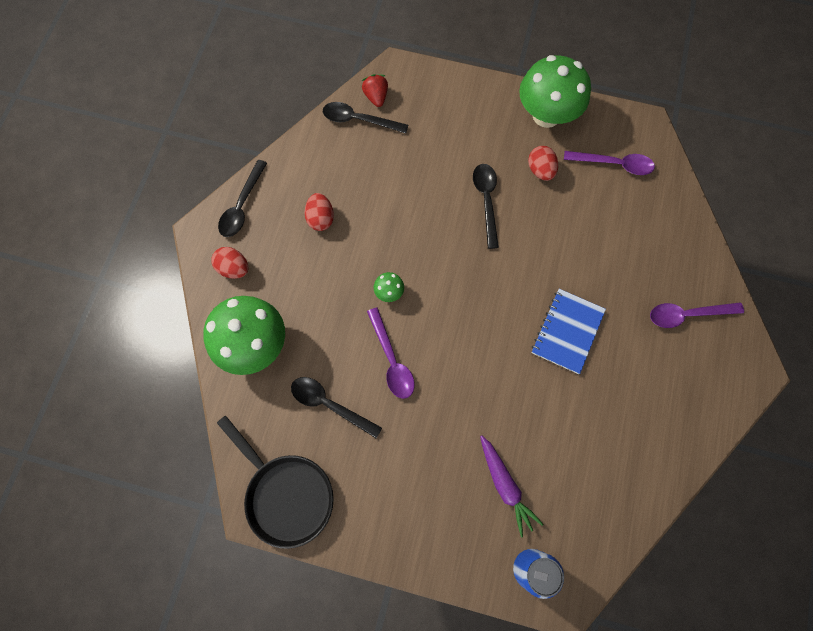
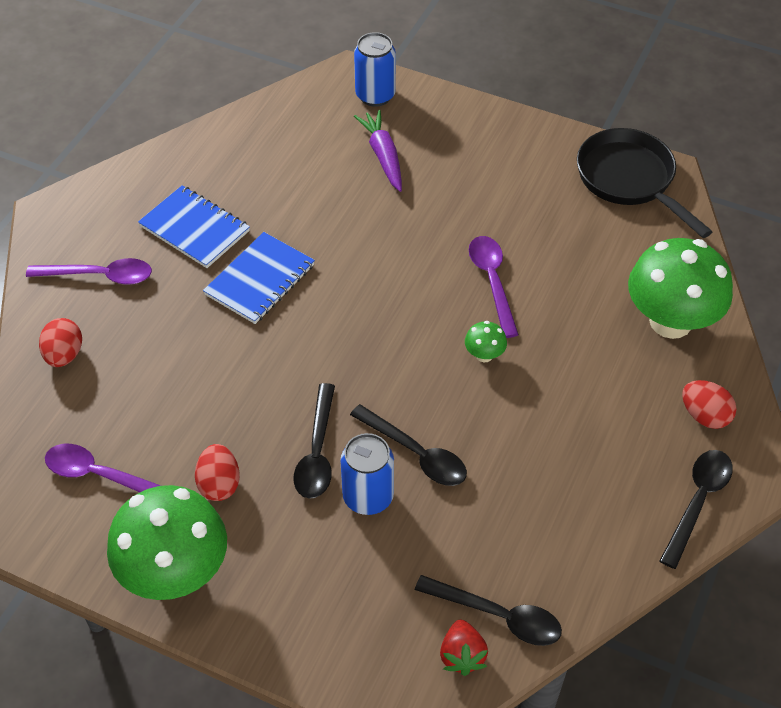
camera: 170 degrees left, 20 degrees down
(321, 218) = (574, 465): red egg -> red egg (64, 355)
(329, 404) = (575, 249): black spoon -> black spoon (416, 453)
(447, 177) = (368, 497): none -> blue can
(635, 373) = (194, 229): none -> blue notebook

